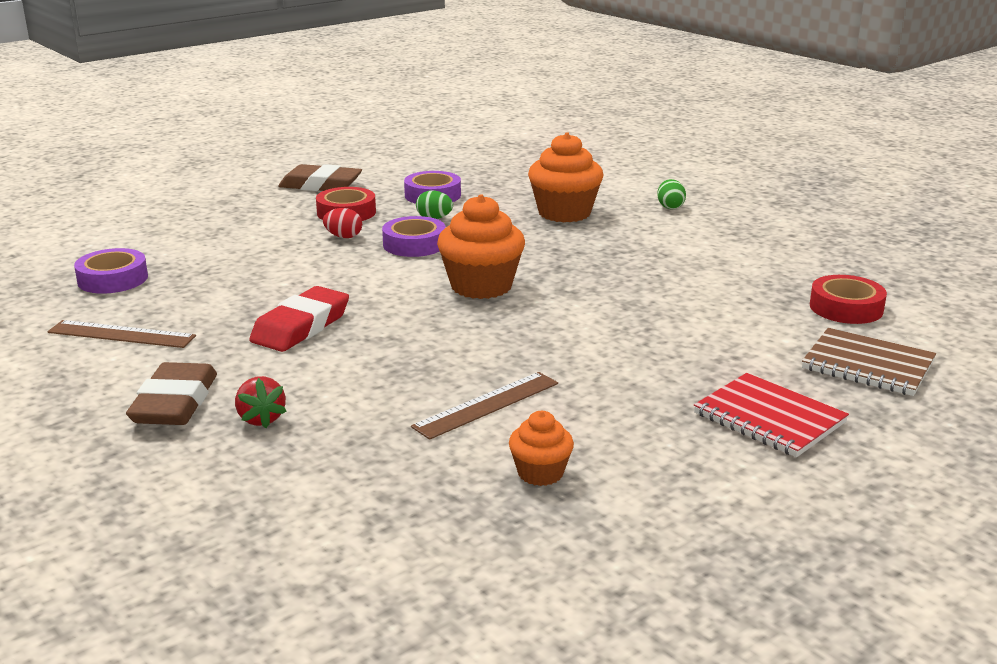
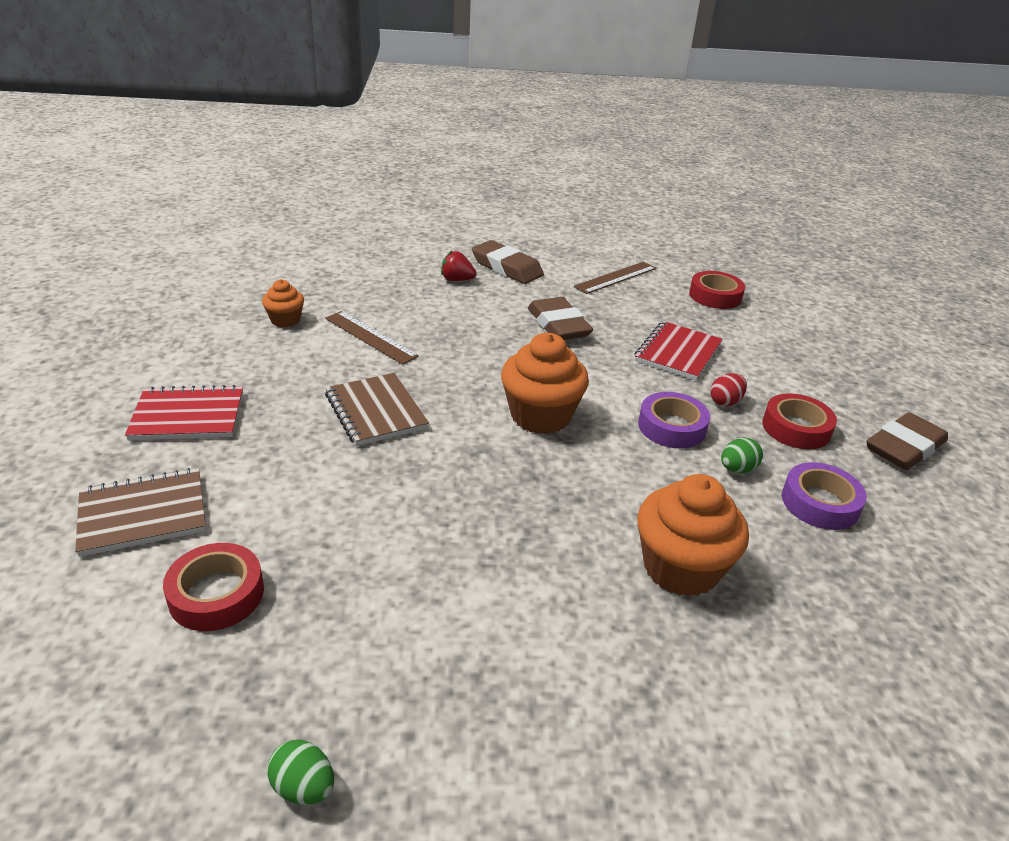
camera: 125 degrees right, 10 degrees up
(113, 279) = (715, 296): purple tape -> red tape
(280, 267) = (677, 353): none -> red notebook
(301, 326) = (558, 325): red eraser -> brown eraser
(487, 405) = (370, 337): brown ruler -> brown ruler turned 45 degrees counterclockwise
(597, 345) = (375, 411): none -> brown notebook
(670, 207) = (623, 684): green egg -> green egg (303, 787)

